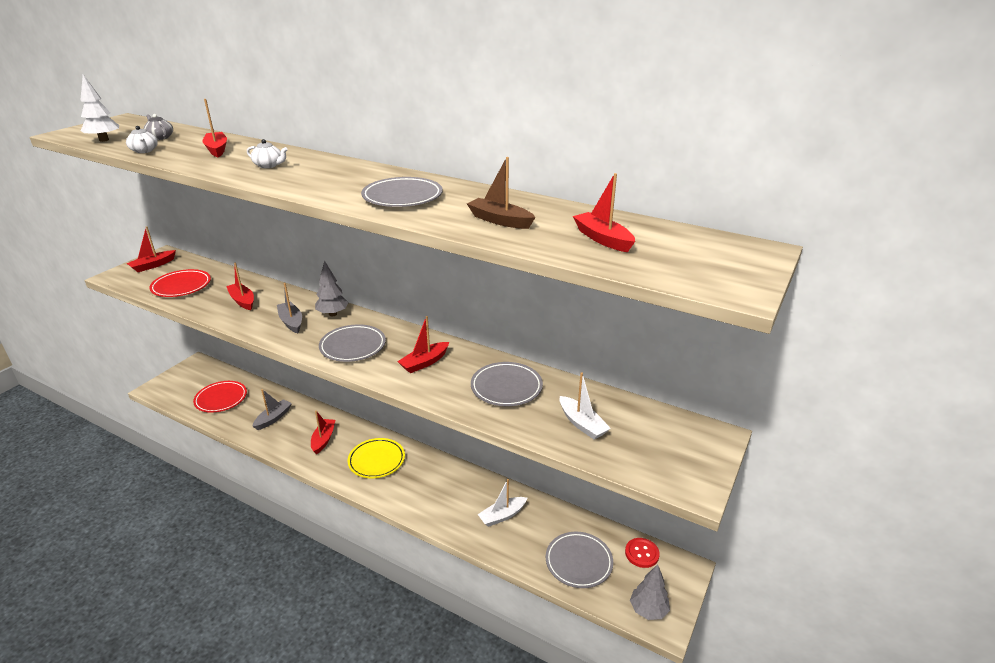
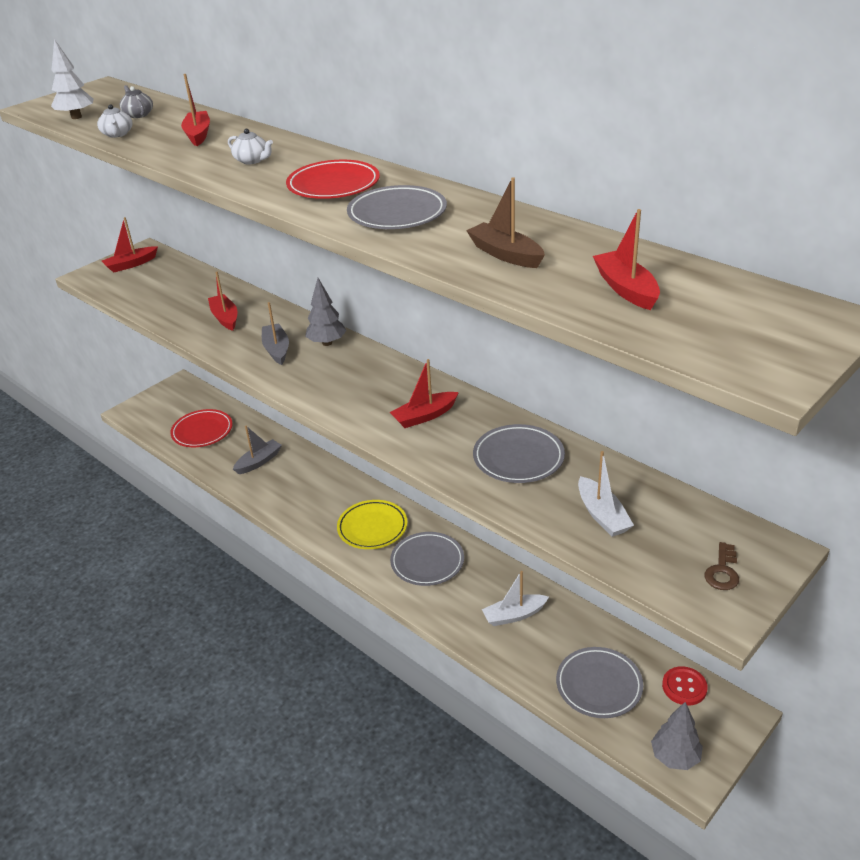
camera: 15 degrees right, 5 degrees up
(181, 286) = (159, 294): red plate -> red plate (333, 185)
(323, 439) = (313, 494): red boat -> none
(353, 346) = (343, 387): grey plate -> grey plate (427, 562)
(683, 456) = (722, 571): none -> brown key

